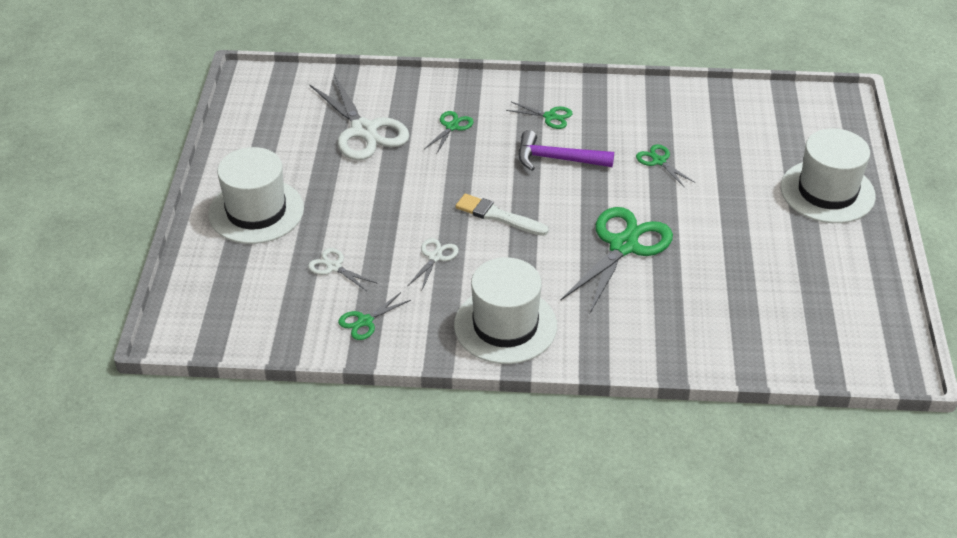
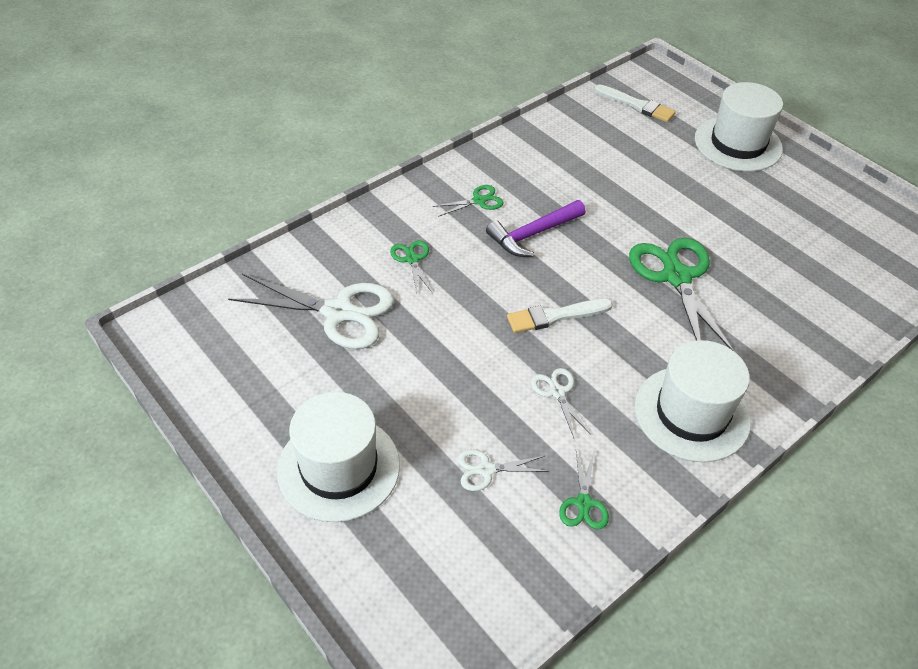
camera: 45 degrees left, 5 degrees up
(659, 161) = (605, 189): green scissors -> none
(781, 118) = (637, 105): none -> white brush

